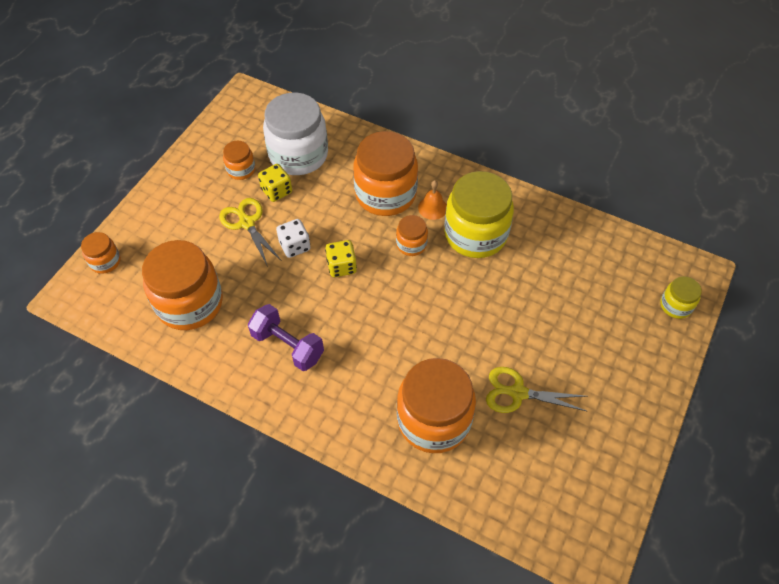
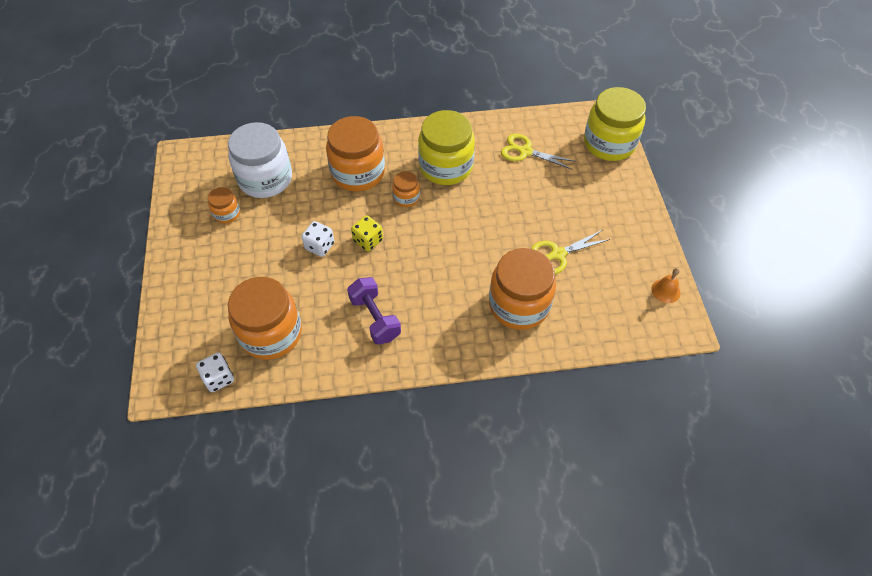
camera: 35 degrees left, 0 degrees up
(105, 261) = (169, 344): orange jar -> none
(118, 317) = (219, 378): none -> white dice
(246, 223) = (266, 250): yellow scissors -> yellow scissors (525, 151)
(276, 191) = (270, 214): yellow dice -> none
(287, 346) = (375, 318): purple dumbbell -> purple dumbbell turned 60 degrees clockwise
(432, 208) = (400, 164): orange bell -> orange bell (665, 291)
(675, 305) = (609, 143): yellow jar -> yellow jar, size x2.08

